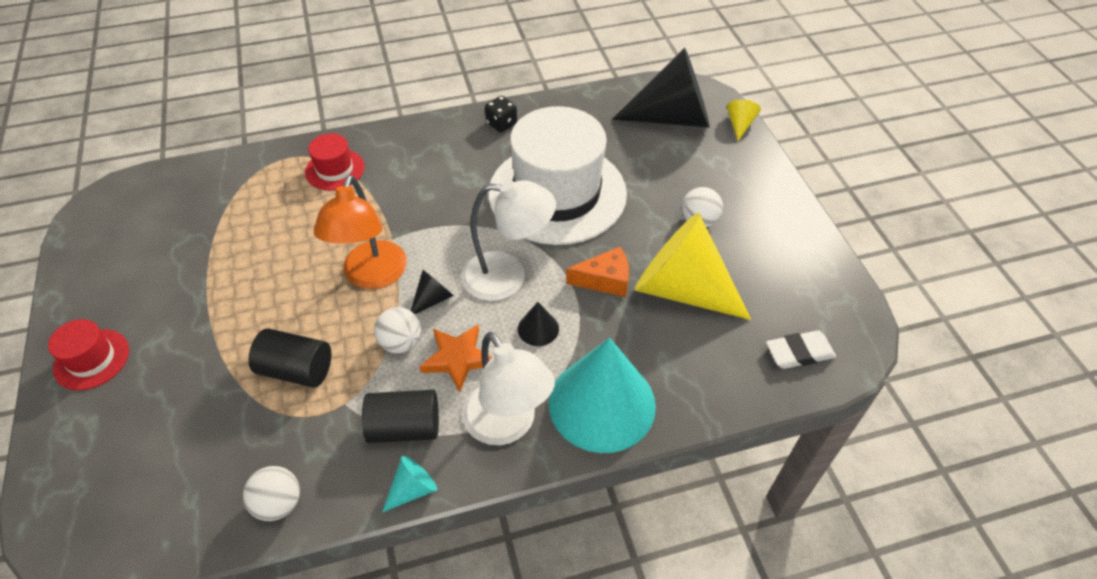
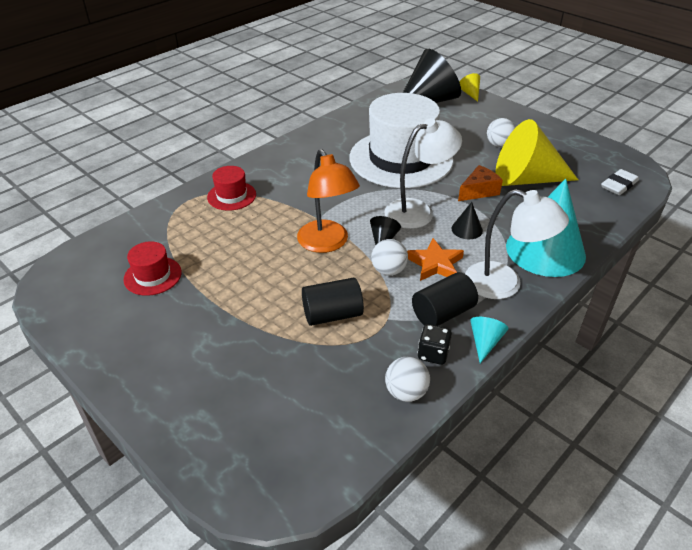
camera: 30 degrees left, 10 degrees down
(92, 359) = (158, 377): red hat -> red hat (153, 276)
(501, 124) = (324, 135): black dice -> black dice (433, 354)

